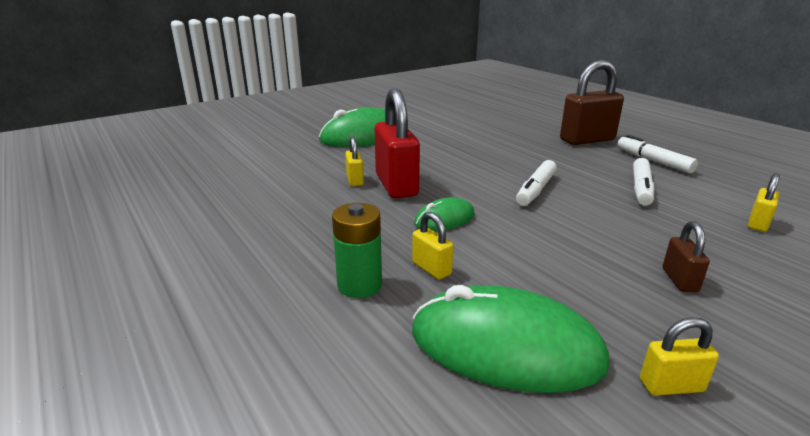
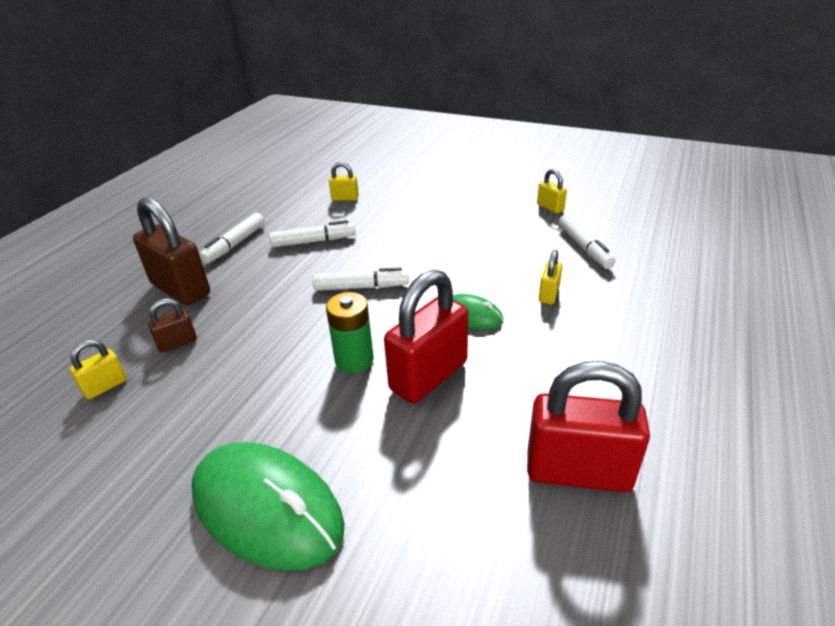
camera: 120 degrees left, 10 degrees up
(259, 200) = (578, 471): none -> red padlock
(355, 180) = (446, 417): yellow padlock -> yellow padlock (105, 386)
(359, 285) = (607, 315): green battery -> green battery (354, 360)
(505, 347) = (584, 248): green mouse -> white marker
(679, 280) = (453, 214): brown padlock -> brown padlock (177, 343)

